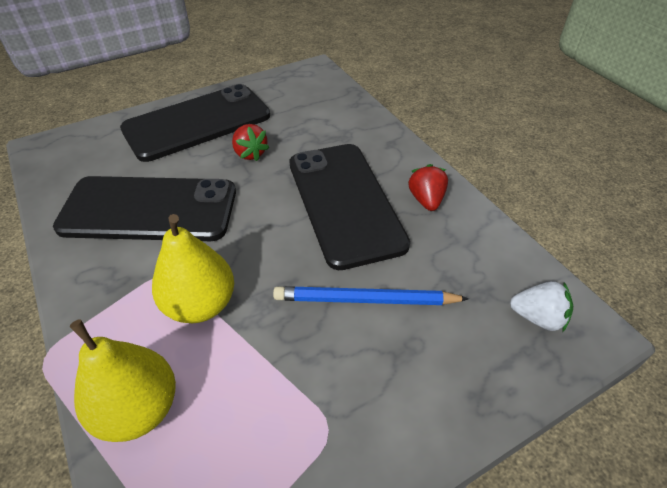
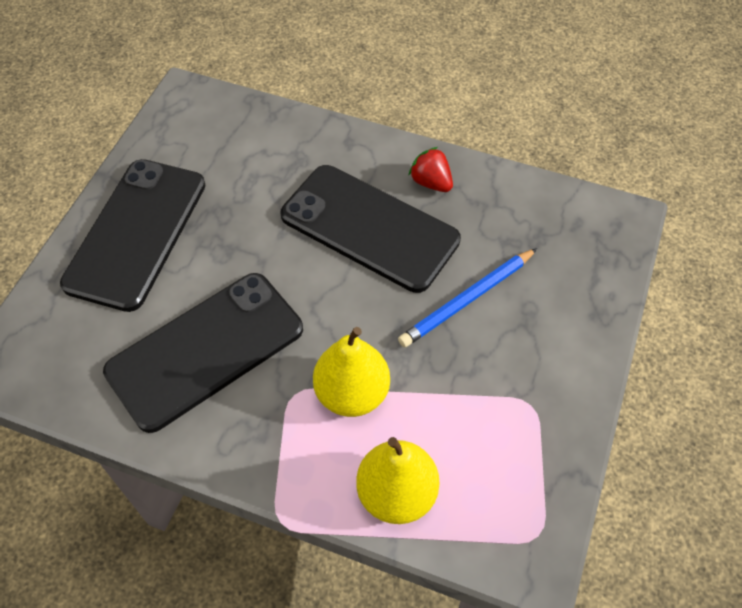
camera: 40 degrees left, 10 degrees up
(250, 153) = (232, 233): red strawberry -> none
(537, 317) = (587, 231): white strawberry -> none

